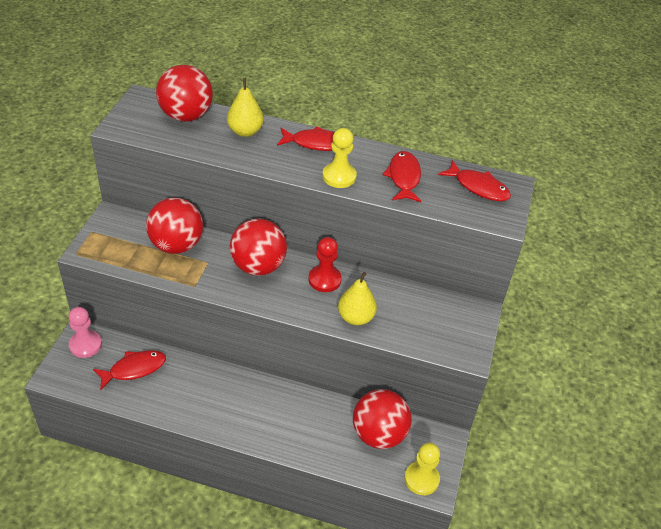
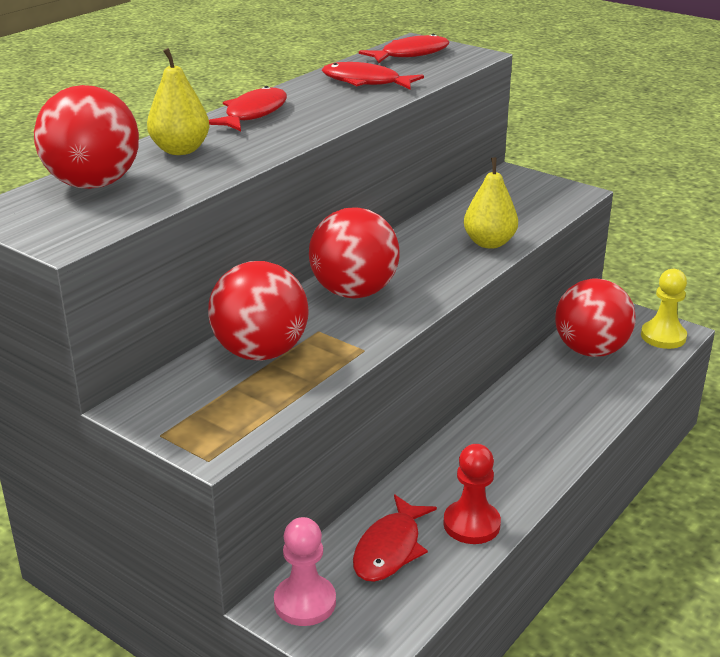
camera: 65 degrees left, 15 degrees down
(134, 369) = (390, 549): red fish -> red fish turned 150 degrees counterclockwise
(324, 279) = (409, 250): red pawn -> red pawn (471, 524)
(339, 176) = (336, 112): yellow pawn -> none

